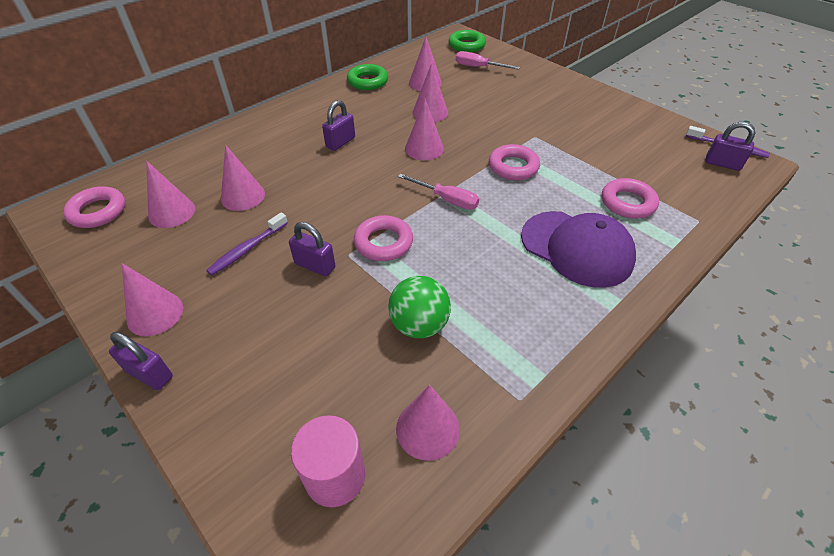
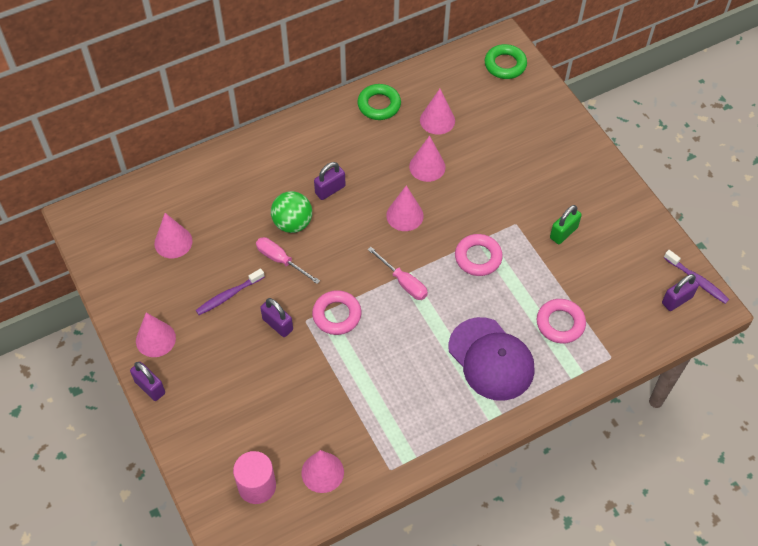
camera: 15 degrees right, 10 degrees up
(98, 211) = (114, 227): pink ring -> none
(243, 196) = (232, 237): pink cone -> none
(419, 325) = (341, 396): green ball -> green ball (292, 223)
(478, 67) = (503, 106): pink screwdriver -> pink screwdriver (280, 260)
(583, 135) = (563, 233): none -> green padlock
(722, 164) = (677, 300): purple padlock -> purple padlock turned 75 degrees counterclockwise

